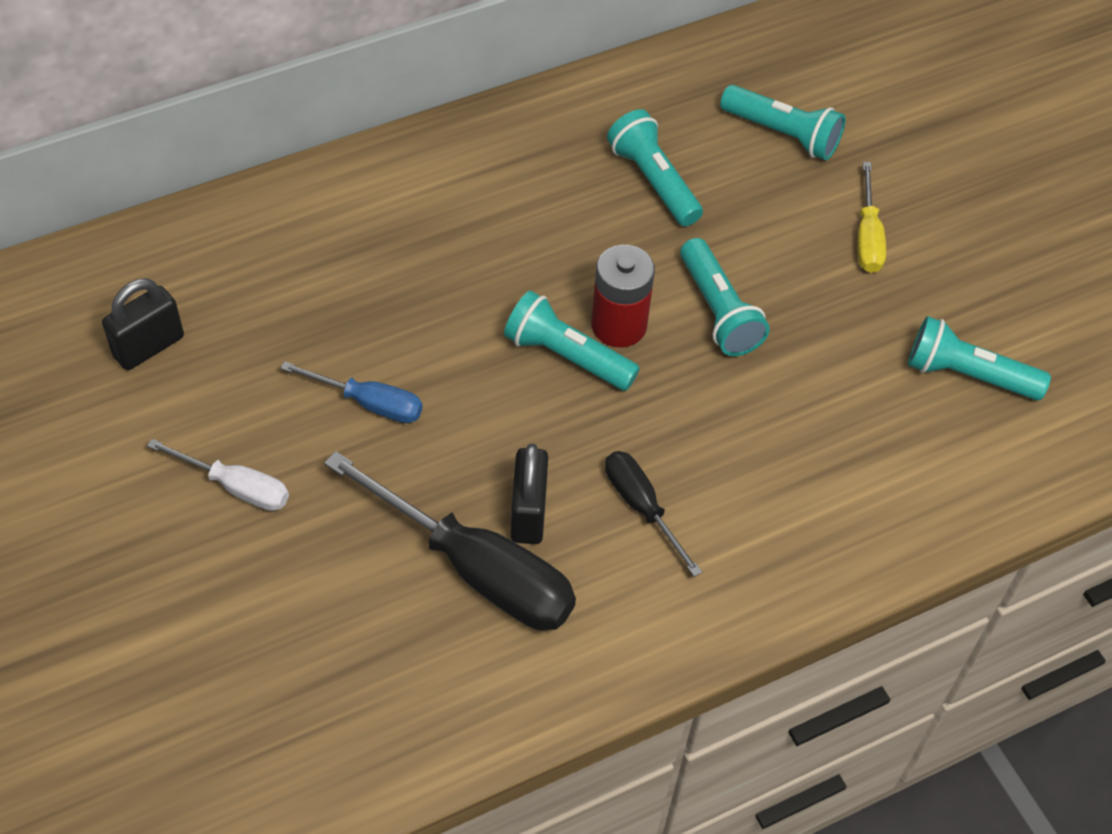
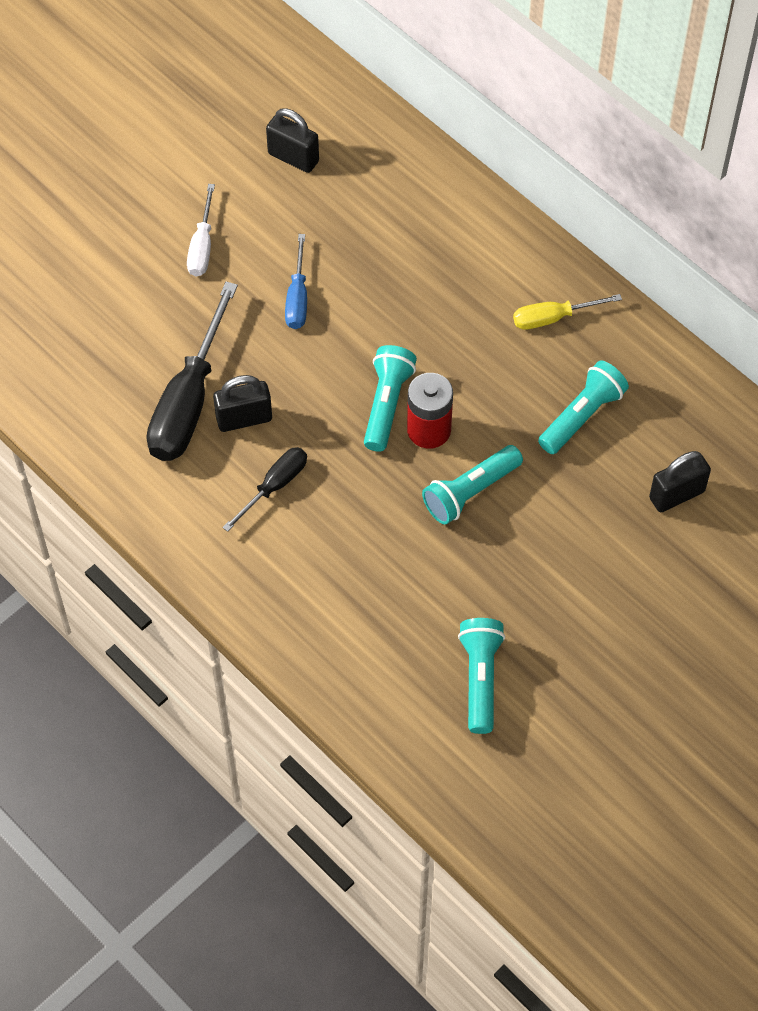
camera: 75 degrees right, 5 degrees up
(783, 134) = (676, 495): turquoise flashlight -> black padlock
(867, 237) = (592, 580): yellow screwdriver -> yellow screwdriver (553, 318)

